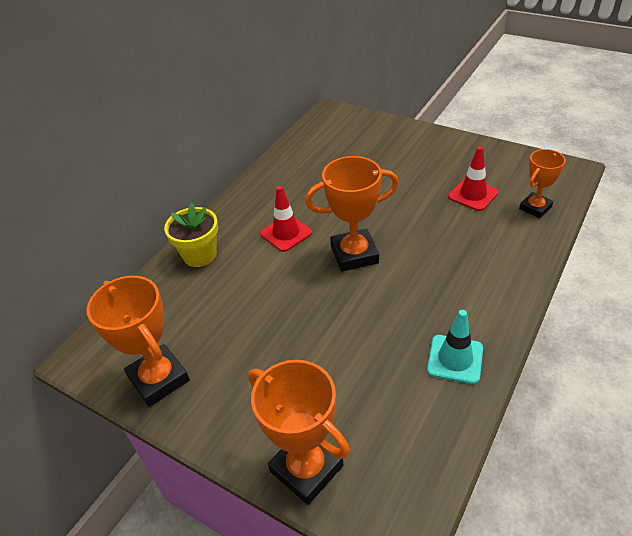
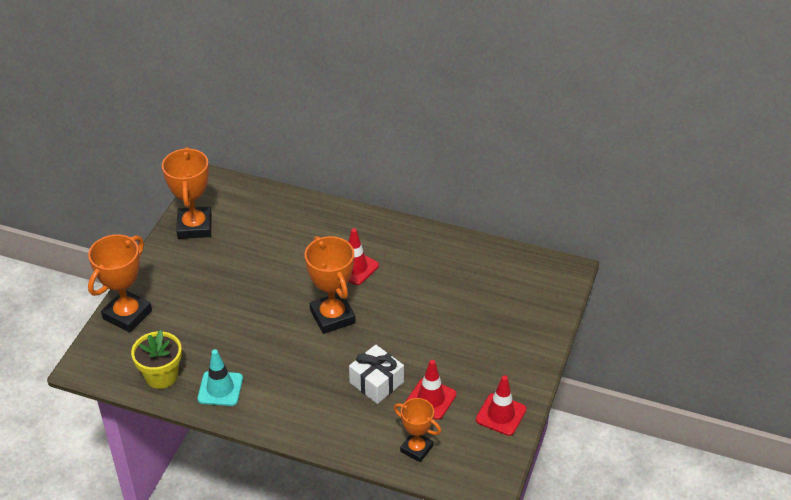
camera: 75 degrees right, 0 degrees up
(159, 379) = (194, 226): orange trophy -> orange trophy turned 45 degrees counterclockwise
(200, 255) = (321, 218): yellow flower pot -> yellow flower pot (161, 376)
(450, 228) = (376, 382): none -> white gift
(491, 157) = (501, 414): none -> red traffic cone

